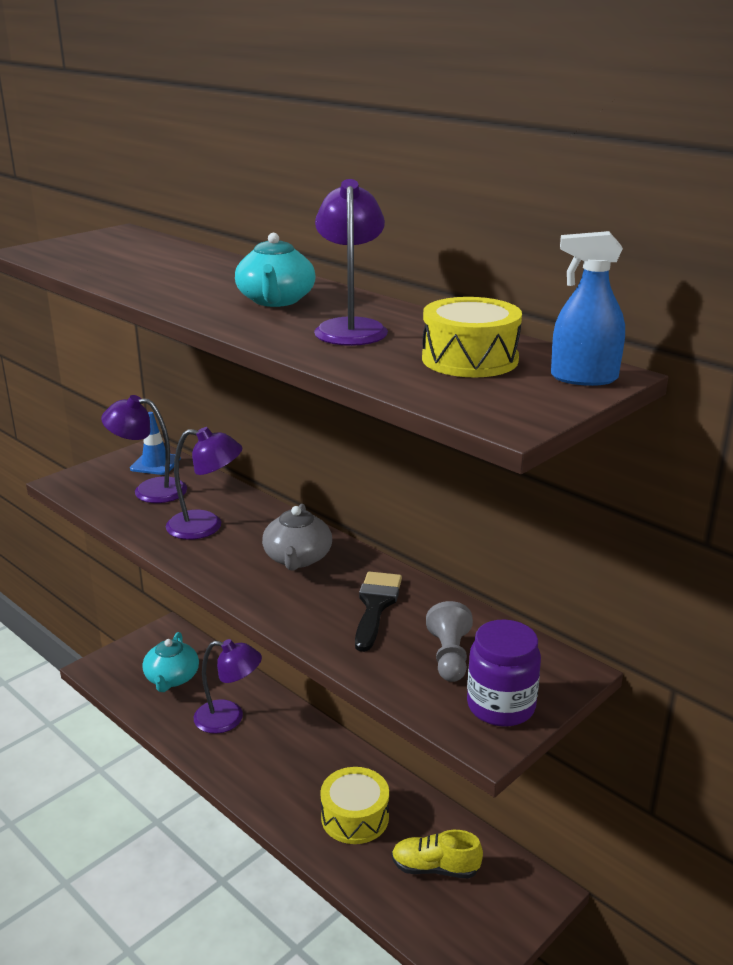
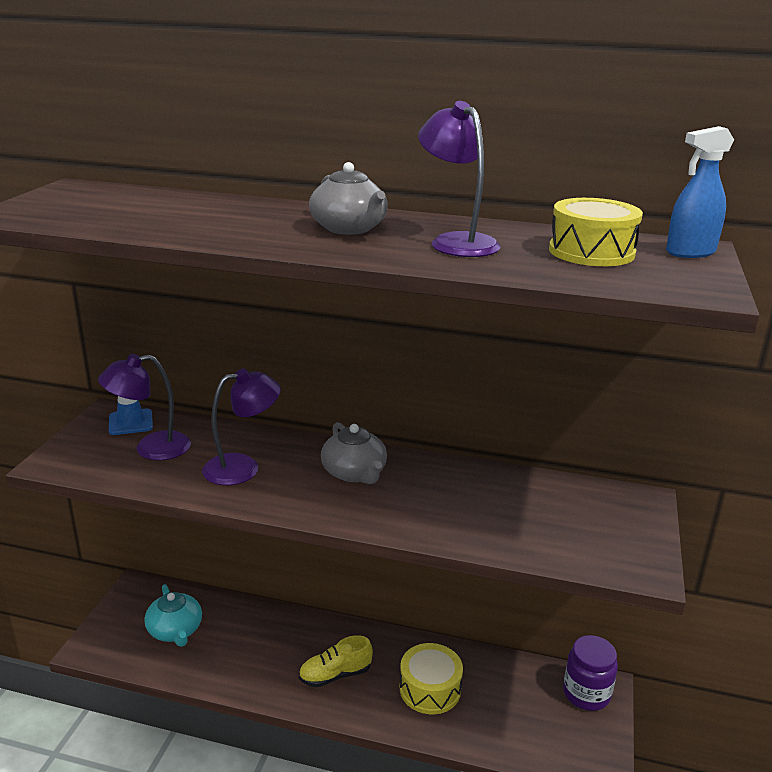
camera: 30 degrees left, 0 degrees up
(229, 718) = (258, 647): purple lamp -> none
(276, 300) = (349, 229): turquoise teapot -> grey teapot
(375, 606) = (459, 494): black brush -> none
(435, 868) = (520, 703): yellow shoe -> yellow shoe (335, 675)
(449, 657) = (555, 516): grey pawn -> none
(501, 706) = (629, 542): purple jar -> purple jar (586, 693)

